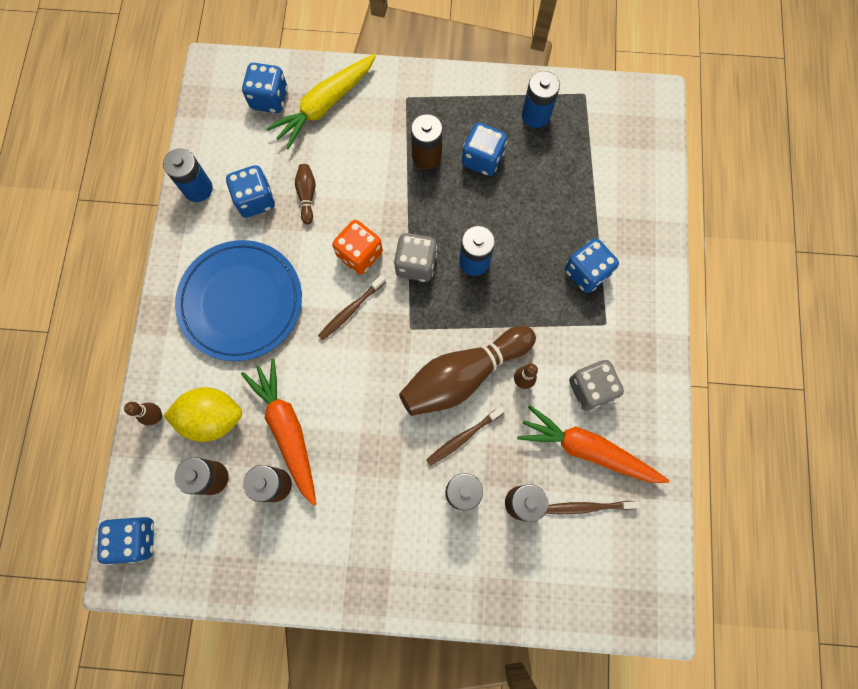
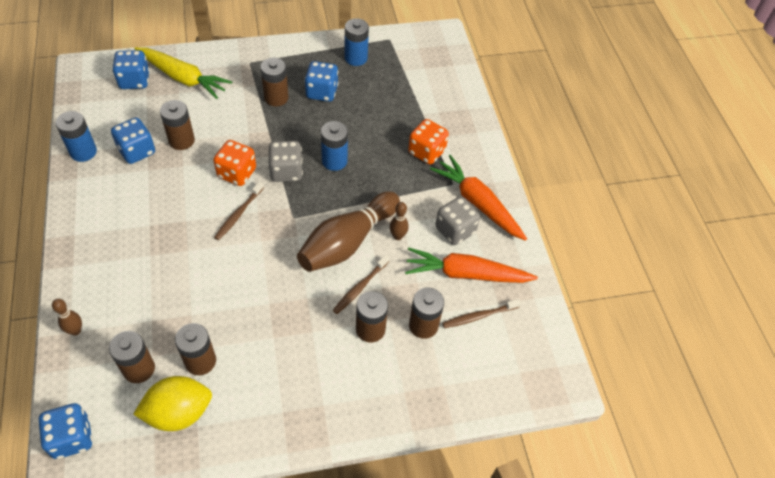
camera: 20 degrees left, 20 degrees down
(212, 417) = (129, 320): yellow lemon -> yellow lemon (179, 413)
(241, 302) = (139, 226): blue plate -> none
(287, 430) = (202, 315): orange carrot -> orange carrot (477, 203)
(307, 196) = (181, 140): brown bowling pin -> brown battery
(325, 105) = (183, 78): yellow carrot -> yellow carrot turned 90 degrees counterclockwise
(586, 272) = (426, 152): blue dice -> orange dice

